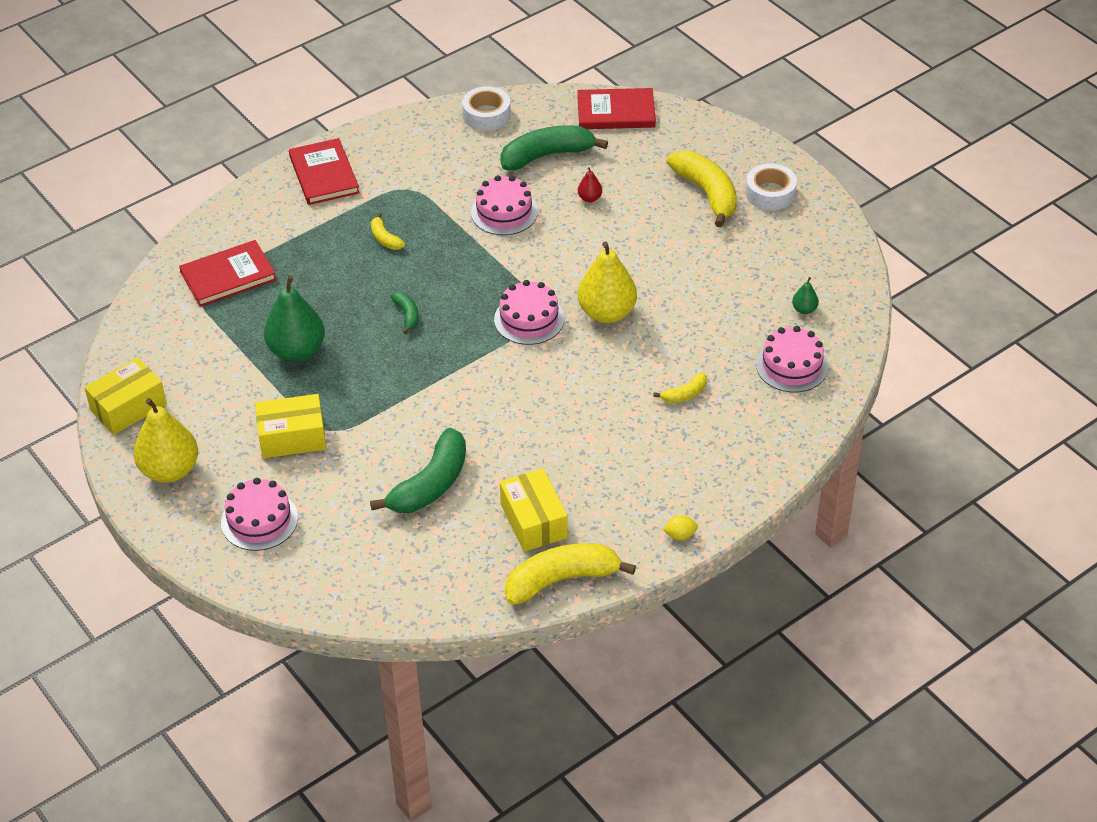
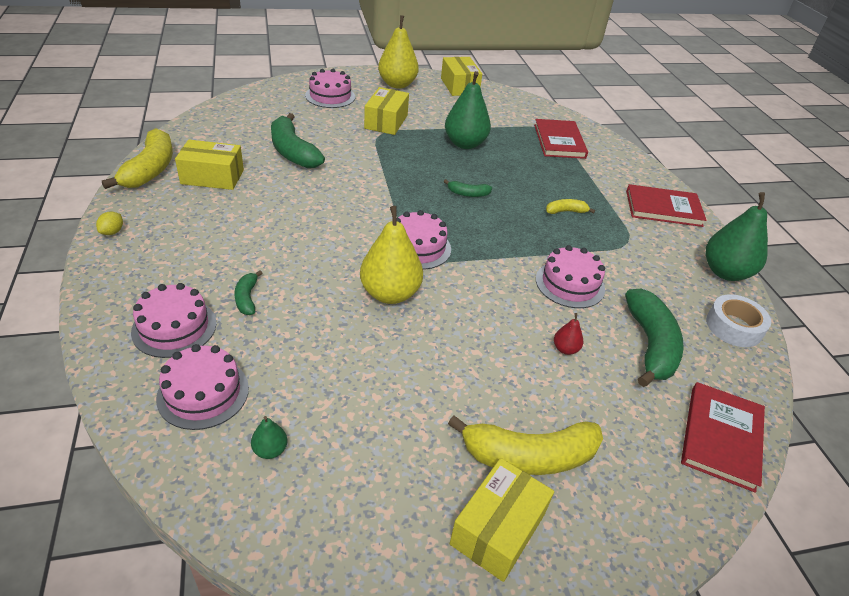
camera: 110 degrees right, 5 degrees down
(409, 125) = (725, 272): none -> green pear
(684, 394) = (247, 298): yellow banana -> green banana
(750, 418) = (174, 327): none -> pink cake
(770, 193) = (498, 529): white tape -> yellow box

